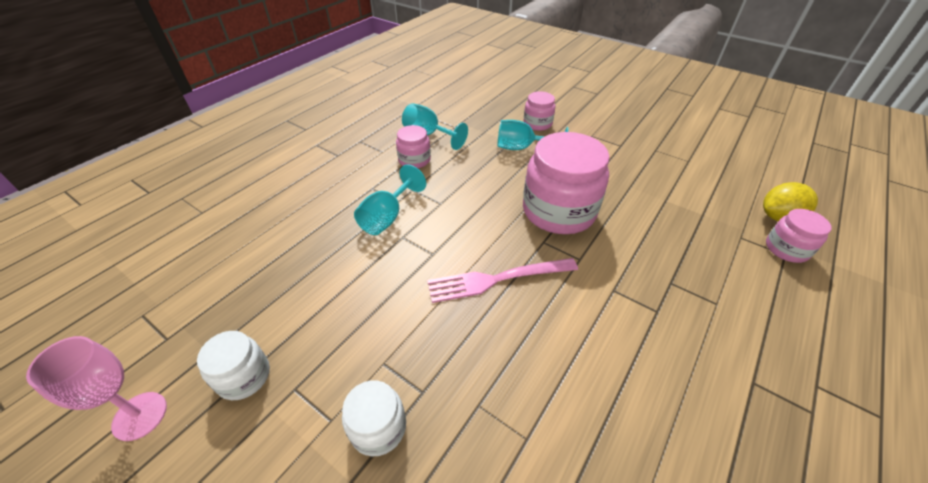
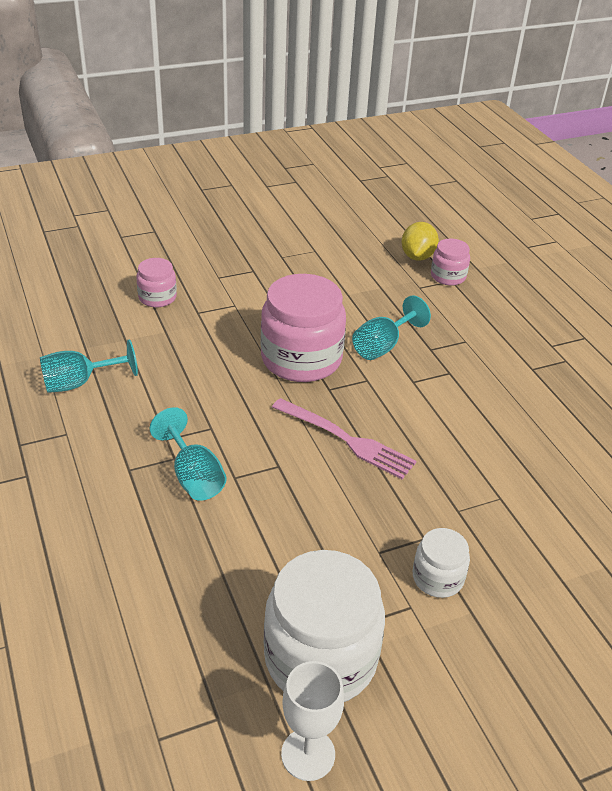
camera: 60 degrees left, 5 degrees down
(140, 416) = (308, 754): pink goblet -> white goblet
(244, 376) = (320, 658): white jar -> white jar, size x1.99
(414, 160) = (116, 415): pink jar -> none
(496, 280) = (347, 440): pink fork -> pink fork turned 75 degrees counterclockwise
(522, 148) = (186, 330): turquoise goblet -> turquoise goblet (383, 346)

